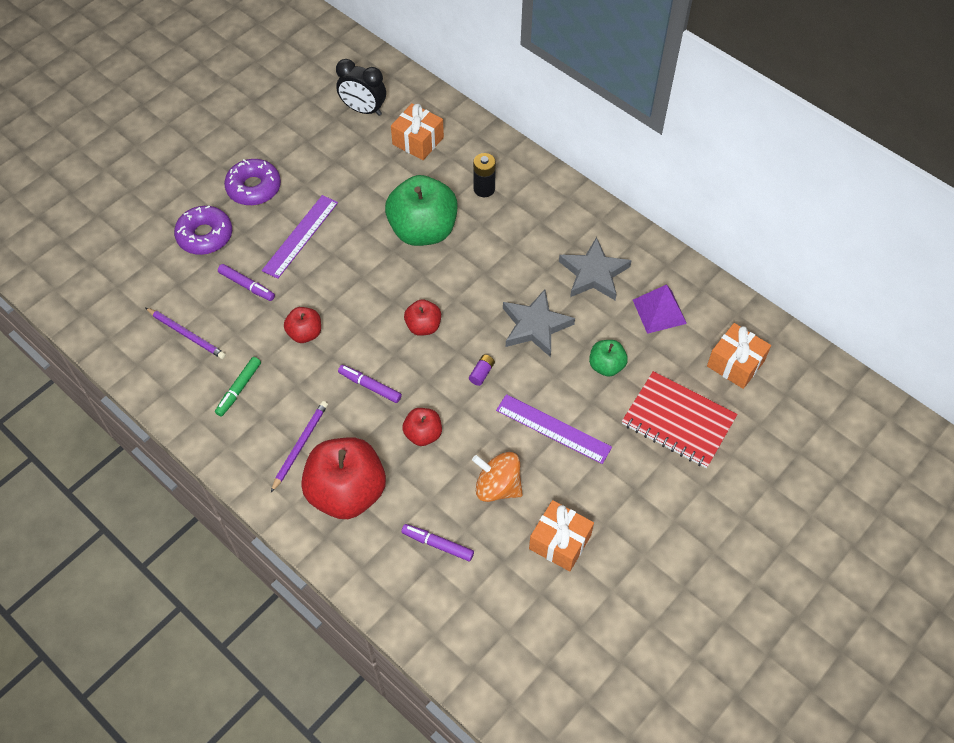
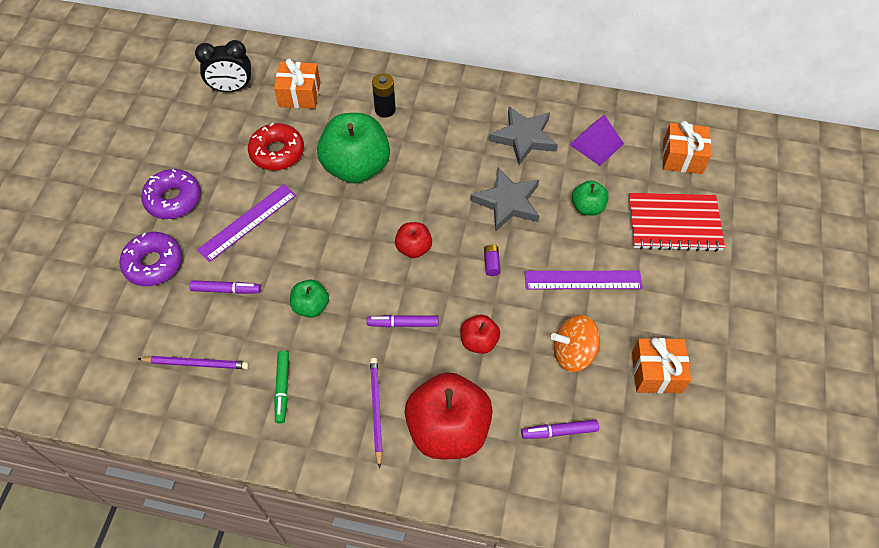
camera: 30 degrees left, 0 degrees up
(300, 236) = (247, 222): purple ruler -> purple ruler turned 45 degrees clockwise
(305, 333) = (311, 306): red apple -> green apple
(364, 186) = (277, 152): none -> red donut

